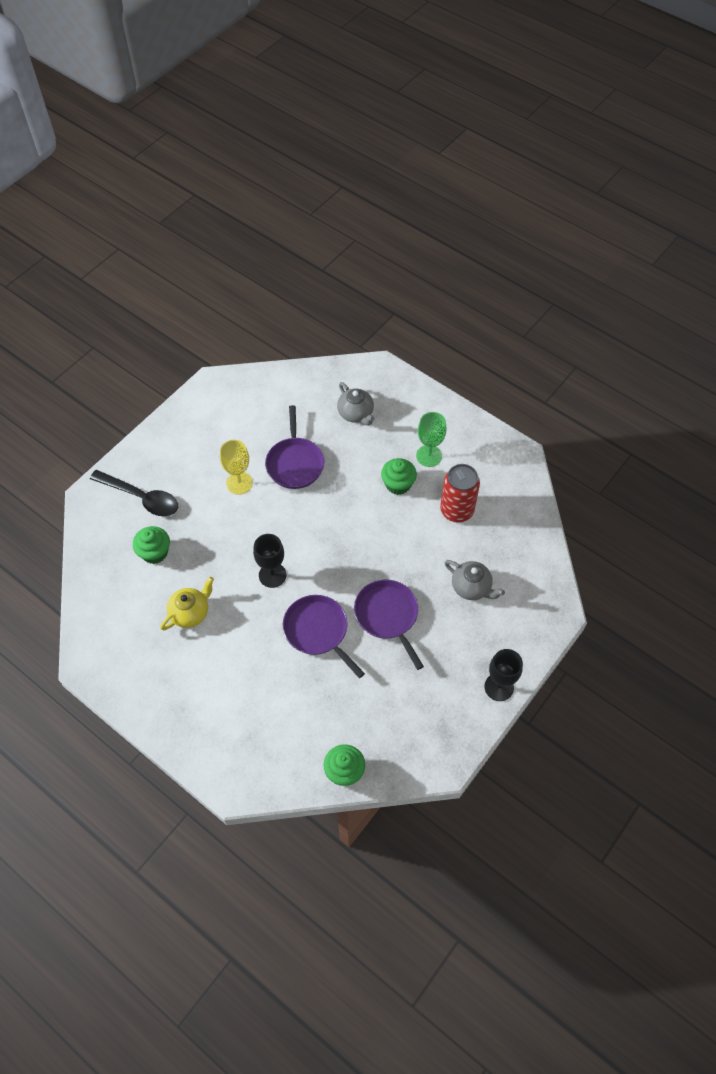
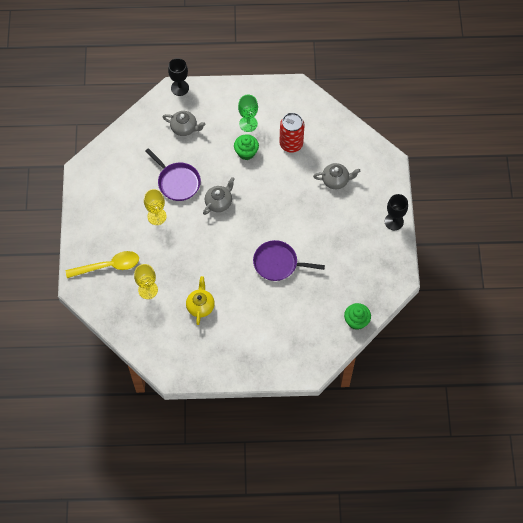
camera: 40 degrees left, 5 degrees up
(141, 497) = (108, 266): black spoon -> yellow spoon
(155, 552) = (148, 290): green cupcake -> yellow goblet
(272, 575) = (225, 253): black goblet -> black goblet (180, 88)
(318, 516) = (219, 202): none -> grey teapot
(387, 616) = (306, 228): purple pan -> none

